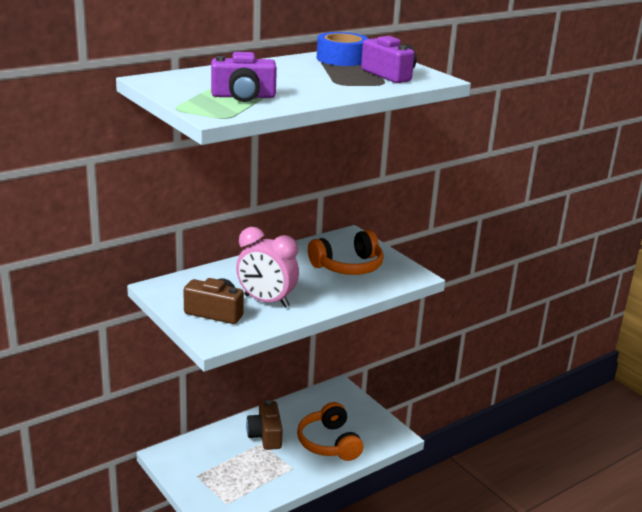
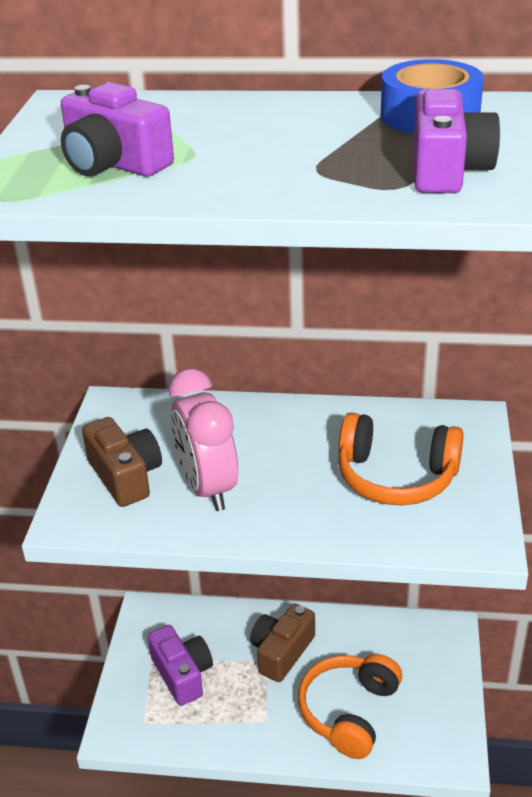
camera: 45 degrees right, 10 degrees up
(222, 471) = (182, 674): none -> purple camera

